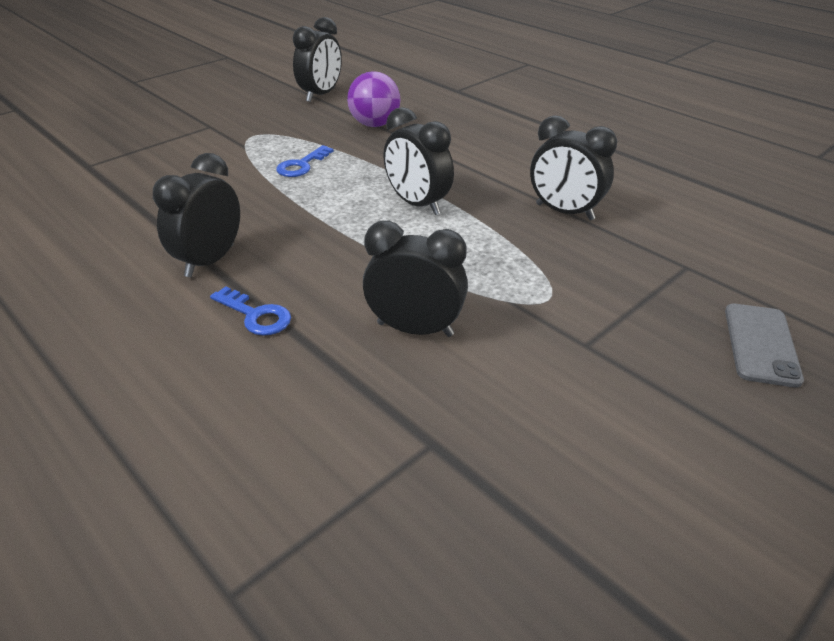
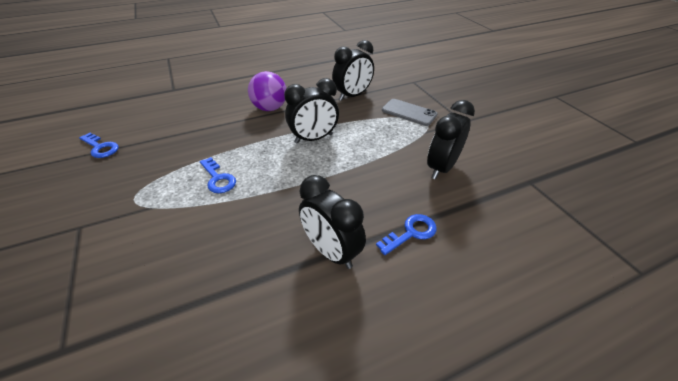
camera: 70 degrees left, 5 degrees up
(320, 95) = (100, 147): black clock -> blue key
(374, 124) = (187, 132): purple ball -> purple ball (270, 108)
(761, 344) = (470, 84): grey phone -> grey phone (409, 112)

